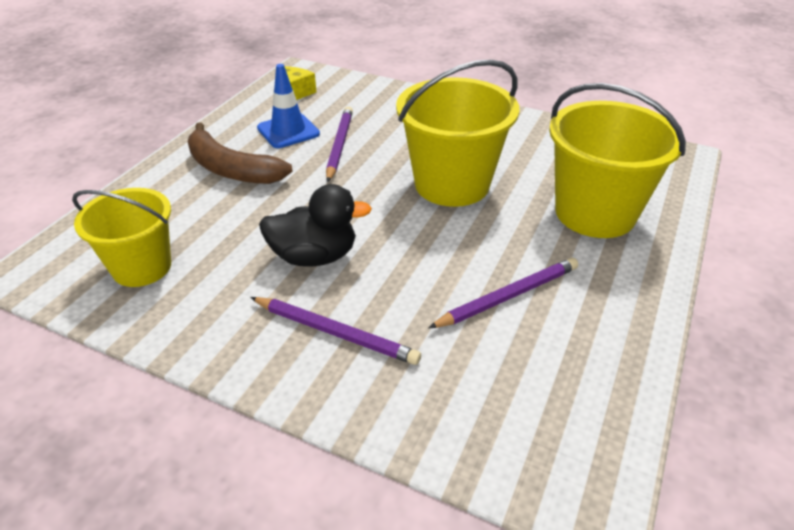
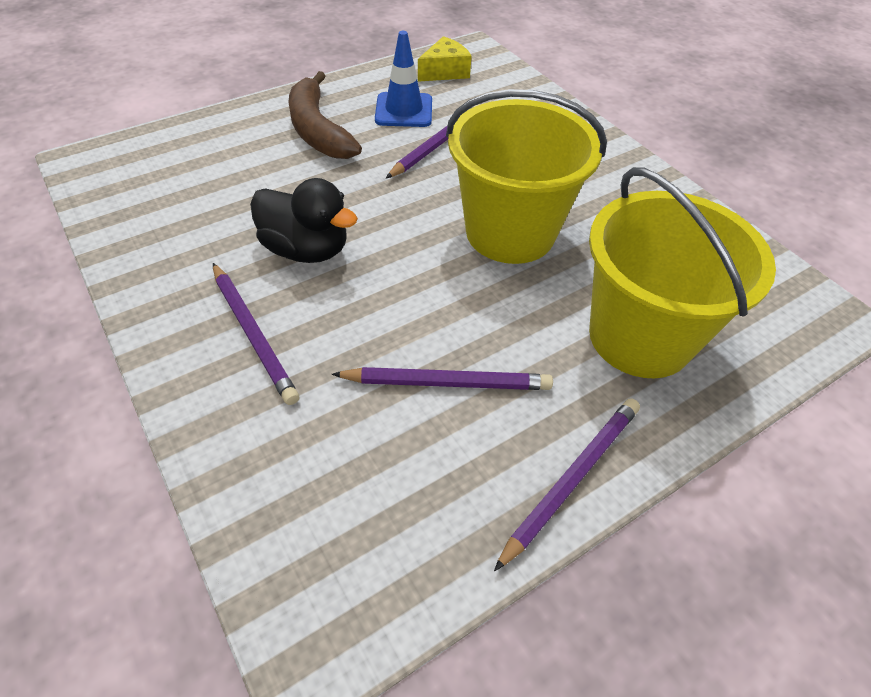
camera: 30 degrees right, 10 degrees up
(142, 267) = (164, 194): yellow bucket -> none
(639, 313) = (572, 479): none -> purple pencil

